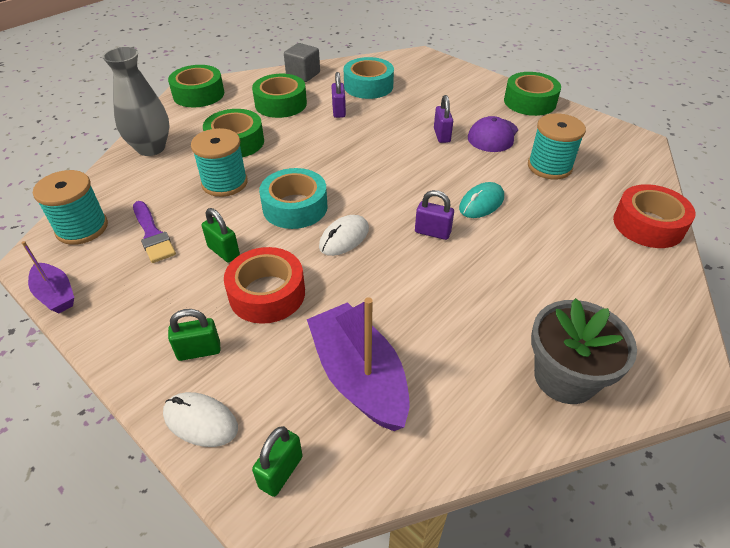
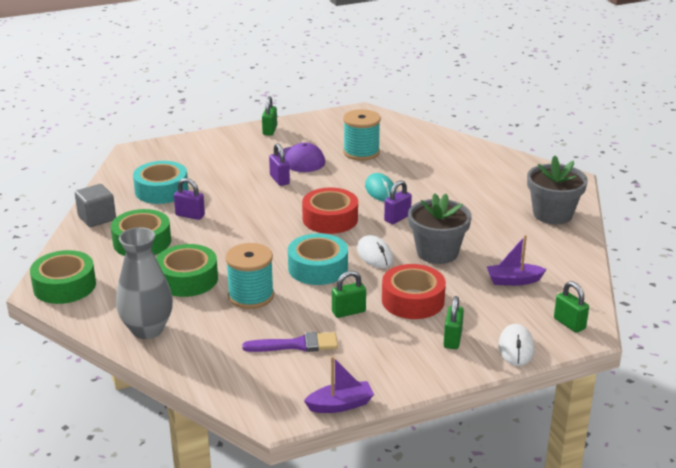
camera: 65 degrees left, 15 degrees down
(82, 228) = (253, 384): turquoise spool -> none
(200, 421) = (516, 348): white mouse -> white mouse turned 45 degrees counterclockwise
(359, 377) = (513, 281): purple boat -> purple boat, size x0.56
(381, 285) = (437, 252): none -> grey flower pot
(441, 135) = (279, 180): purple padlock -> purple padlock turned 45 degrees clockwise
(529, 102) = (270, 130): green tape -> green padlock
(648, 225) = (450, 143): red tape -> red tape (330, 219)

